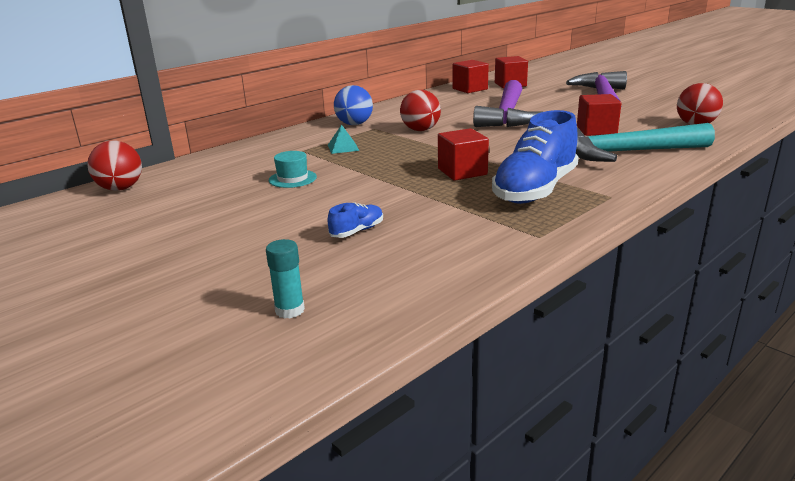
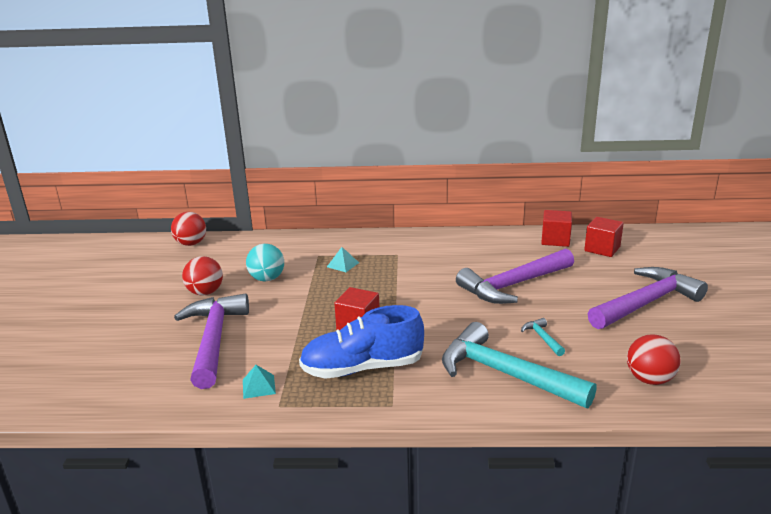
camera: 45 degrees right, 0 degrees up
(290, 310) = (98, 372): turquoise glue stick -> none
(292, 179) = (267, 279): turquoise hat -> turquoise ball
(354, 124) = (394, 244): blue ball -> none
(357, 231) = (214, 339): blue shoe -> purple hammer
(420, 130) = (420, 271): red ball -> red ball (205, 292)
(489, 235) = (259, 386): none -> turquoise pyramid
(596, 130) = (542, 338): red cube -> turquoise hammer

